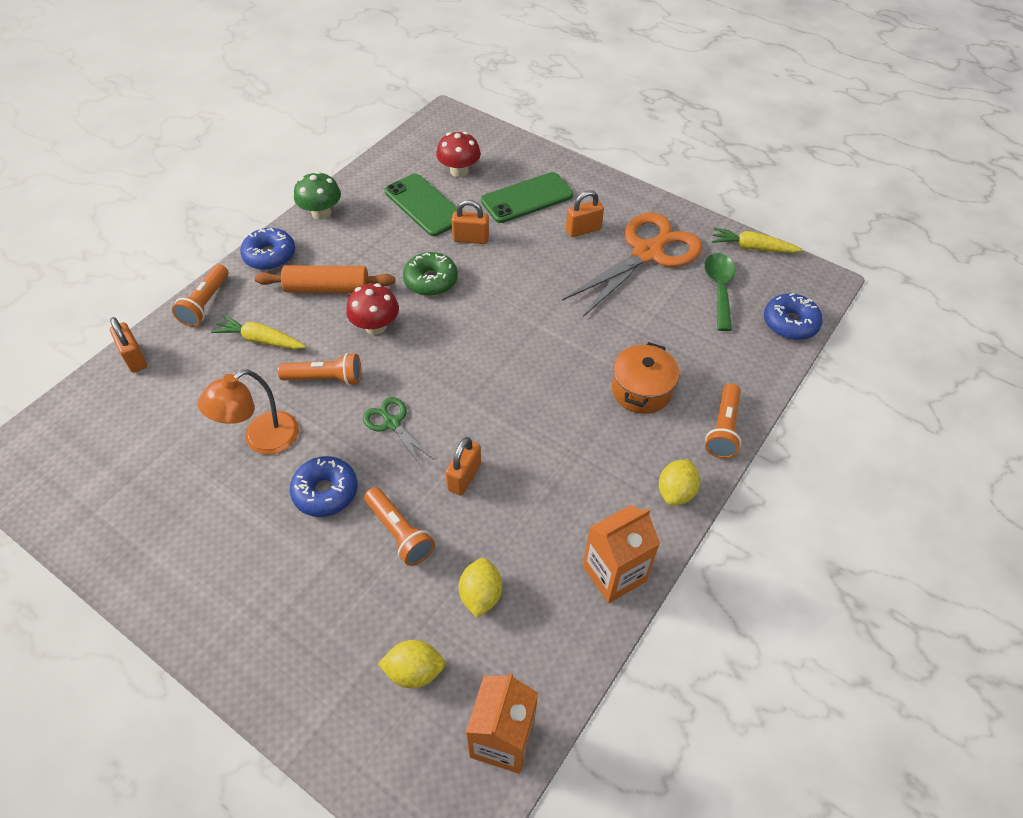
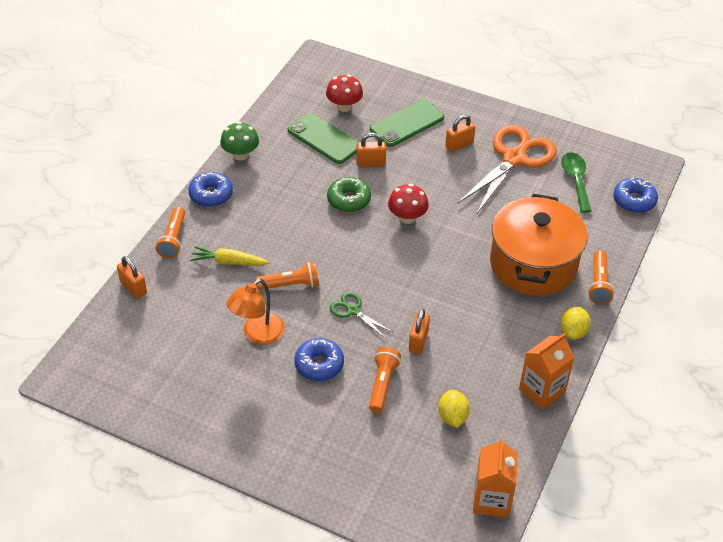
camera: 10 degrees left, 5 degrees down
(327, 288) = (267, 216): orange rolling pin -> none
(375, 326) = (316, 240): red mushroom -> red mushroom (407, 217)
(399, 533) = (382, 384): orange flashlight -> orange flashlight turned 120 degrees counterclockwise
(414, 671) = (420, 469): yellow lemon -> none
(641, 390) = (533, 264): orange pot -> orange pot, size x1.90
(752, 248) = (595, 145): yellow carrot -> none

